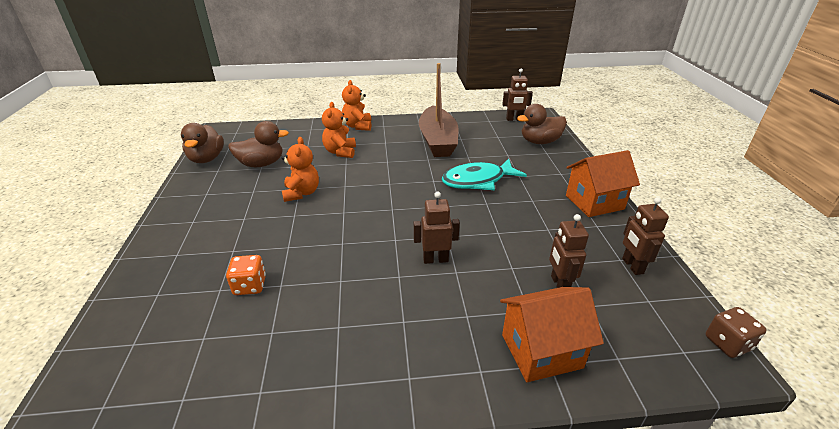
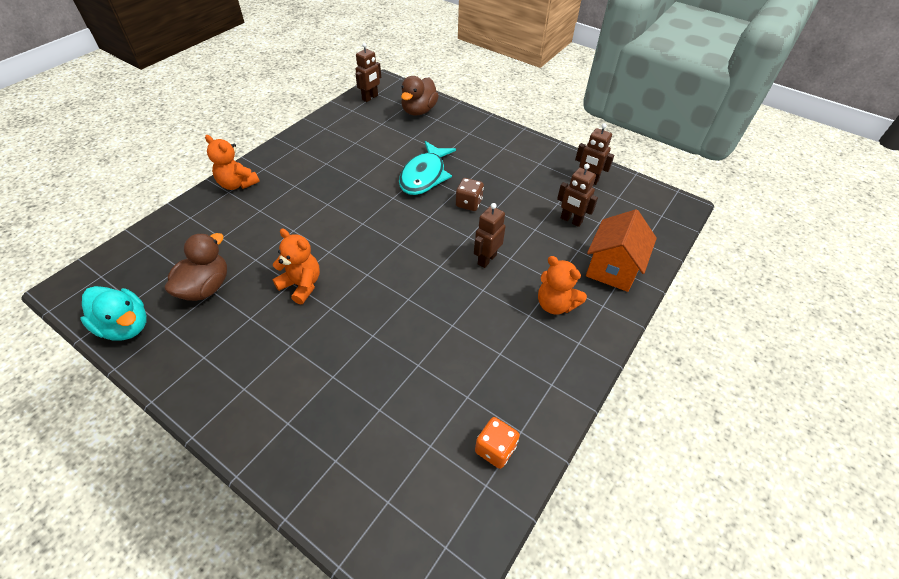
camera: 50 degrees left, 15 degrees up
(207, 159) = (126, 326): brown duck -> turquoise duck
(250, 286) = (397, 385): orange dice -> orange dice (495, 449)
(340, 152) = (268, 222): orange teddy bear -> orange teddy bear (555, 304)
(438, 141) = (339, 156): brown boat -> none
(594, 202) = (517, 145): orange house -> none
(727, 343) = (670, 196): brown dice -> brown dice (469, 203)

